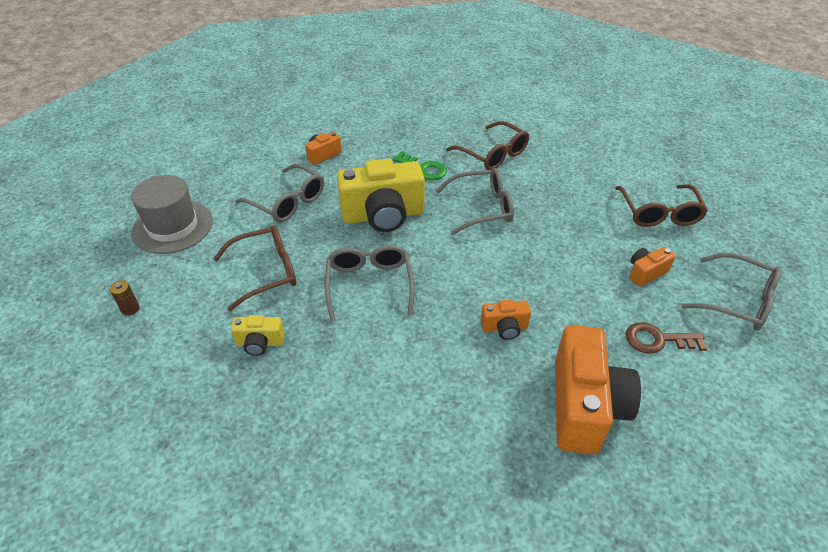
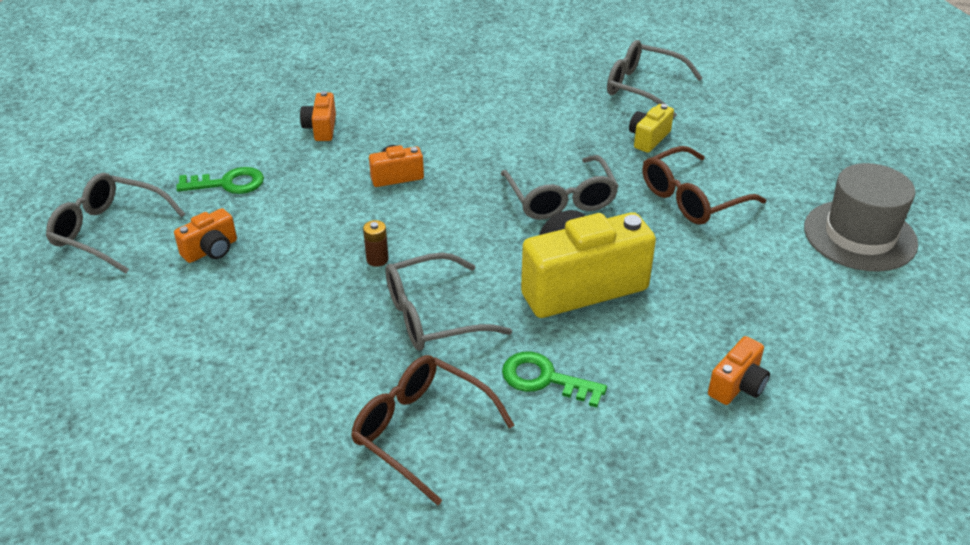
camera: 170 degrees right, 5 degrees down
(130, 309) = (808, 150): brown battery -> brown battery (377, 259)
(260, 343) = (648, 138): yellow camera -> yellow camera turned 45 degrees counterclockwise
(288, 202) = (732, 289): grey glasses -> grey glasses (642, 87)
(584, 406) = (321, 128): orange camera -> orange camera, size x0.47
(657, 340) = (228, 183): brown key -> green key
(659, 213) = (150, 340): brown glasses -> none

